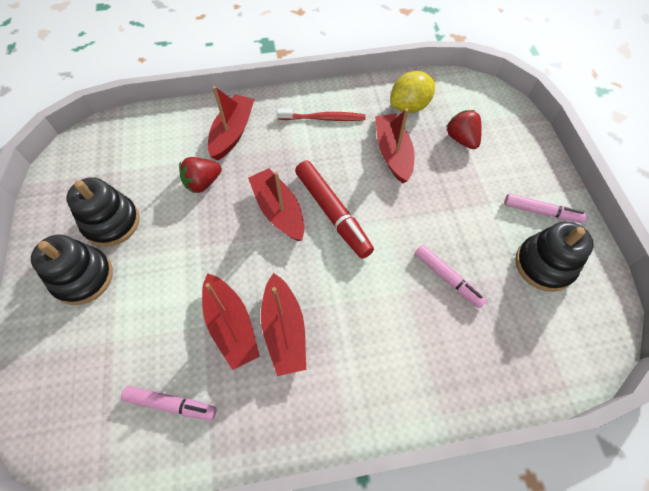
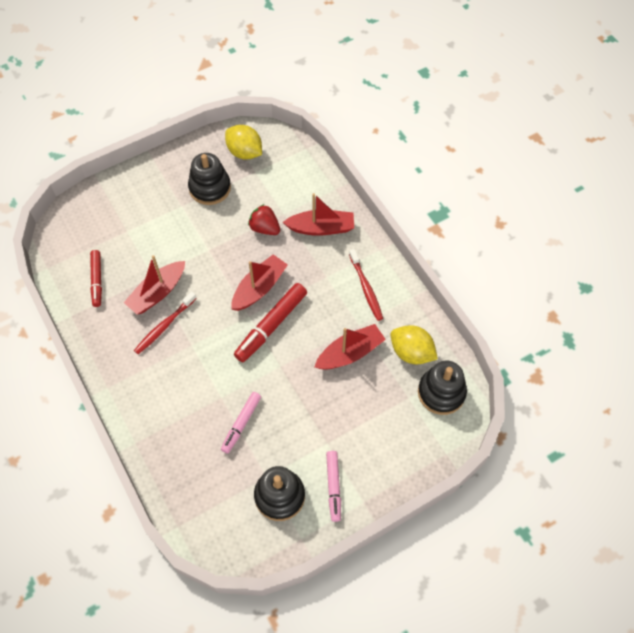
camera: 70 degrees right, 0 degrees up
(83, 277) = (163, 193): black stacking toy -> black stacking toy (441, 393)
(87, 173) = (244, 152): none -> yellow lemon
(171, 404) = (97, 280): pink marker -> red marker
(284, 330) = (164, 326): red boat -> red toothbrush
(461, 139) = (390, 405): red strawberry -> none

